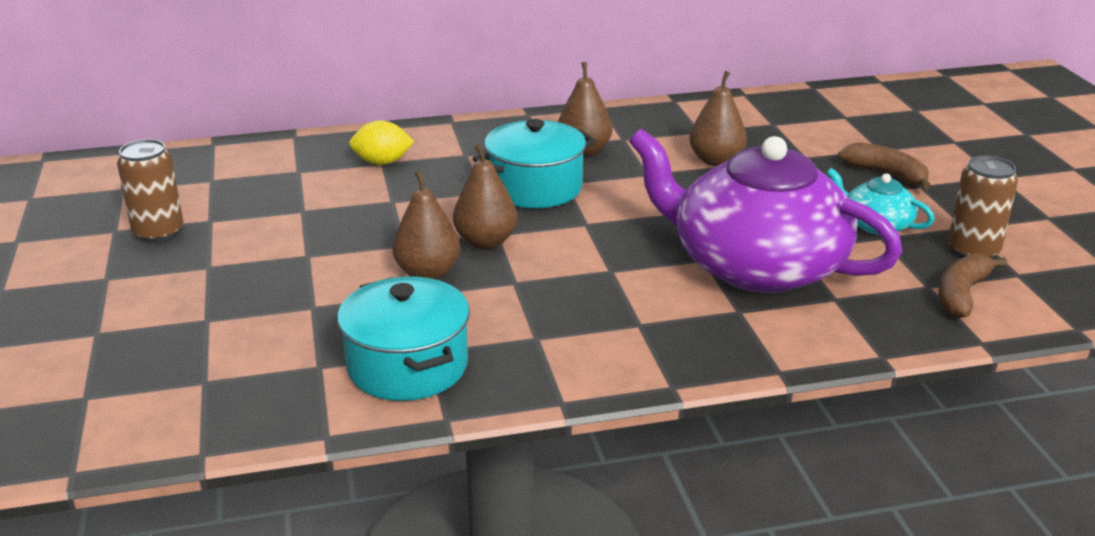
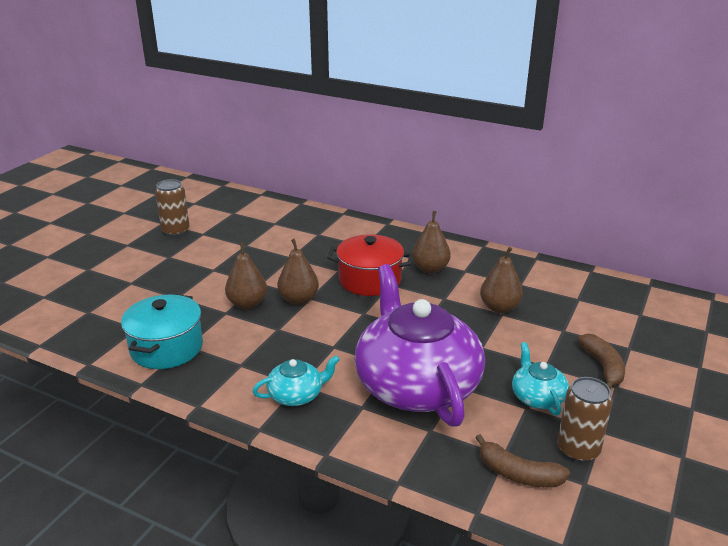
camera: 40 degrees right, 0 degrees up
(382, 162) = (318, 234): yellow lemon -> none
(535, 188) = (370, 280): turquoise pot -> red pot
(654, 334) = (296, 395): none -> turquoise teapot
(961, 294) = (518, 474): brown banana -> brown banana turned 135 degrees counterclockwise

